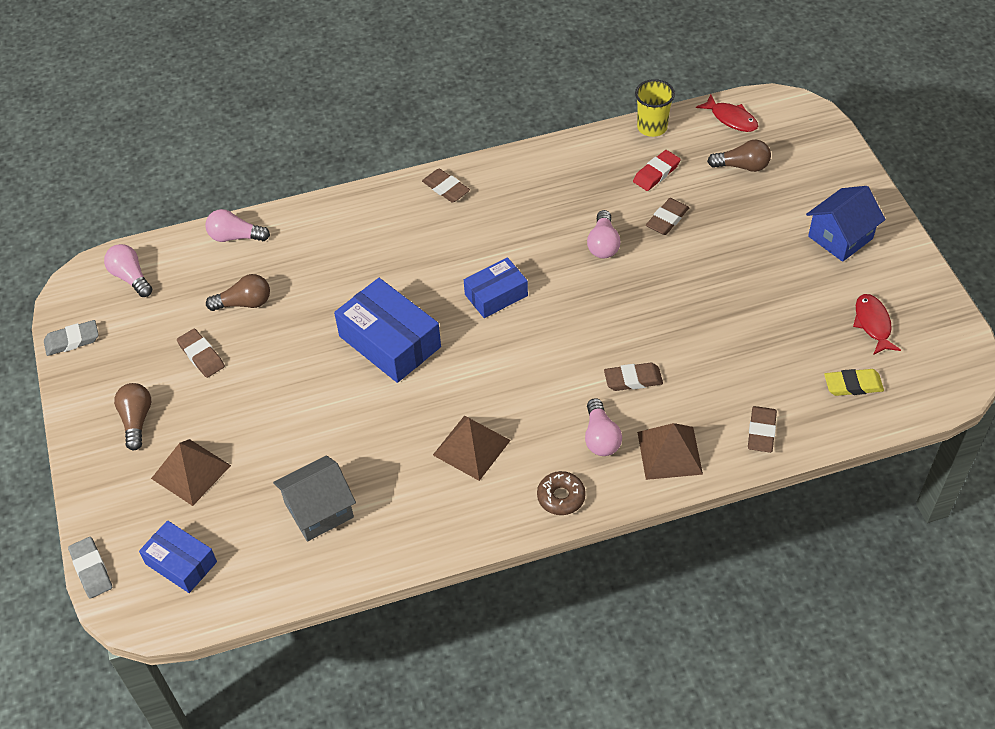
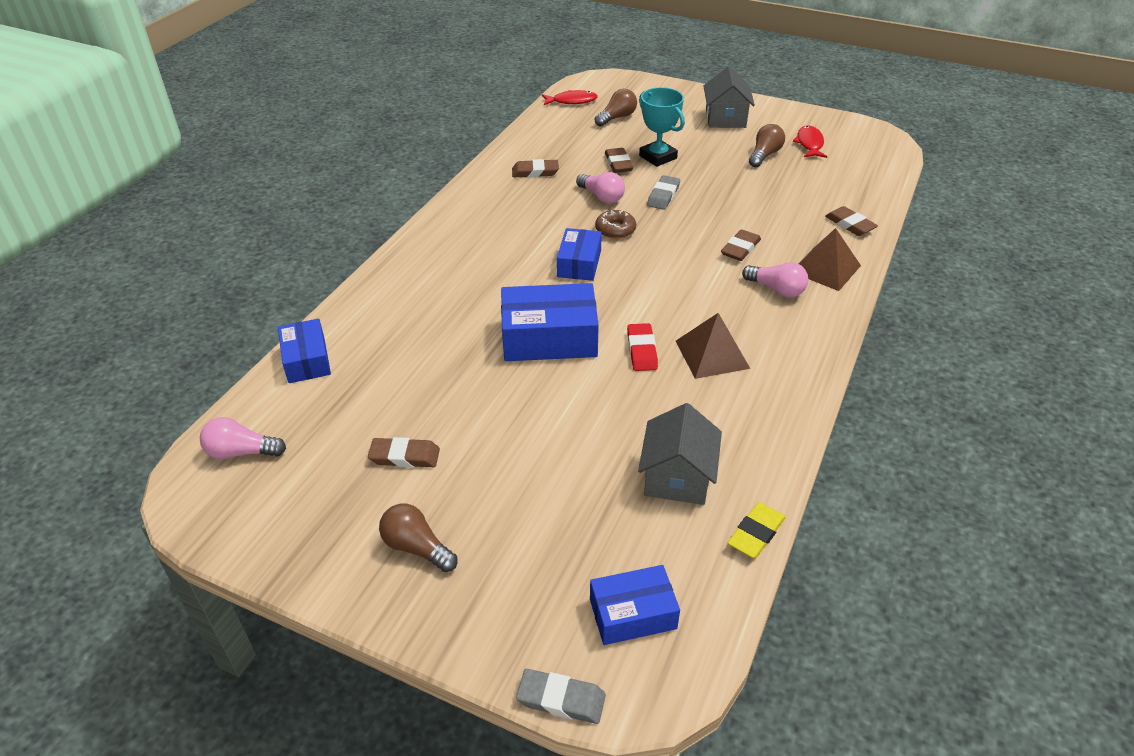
camera: 50 degrees left, 10 degrees down
(72, 340) = (248, 541): grey eraser -> grey eraser (663, 196)
(191, 472) = (530, 542): brown pyramid -> none
(235, 237) = (306, 360): pink light bulb -> blue box
(244, 303) = (387, 395): brown light bulb -> brown light bulb (764, 155)
(446, 188) = (441, 231): brown eraser -> brown eraser (535, 172)
(561, 497) = (812, 337): brown donut -> brown donut (615, 230)
(652, 127) = (531, 128): yellow cup -> none
(656, 173) = (572, 147): red eraser -> red eraser (642, 350)
(710, 237) = (658, 157): none -> turquoise trophy
(840, 237) = (725, 118): blue house -> grey house
(853, 385) = (850, 174): yellow eraser -> yellow eraser (756, 533)
(873, 324) = (809, 144): red fish -> red fish turned 60 degrees clockwise

